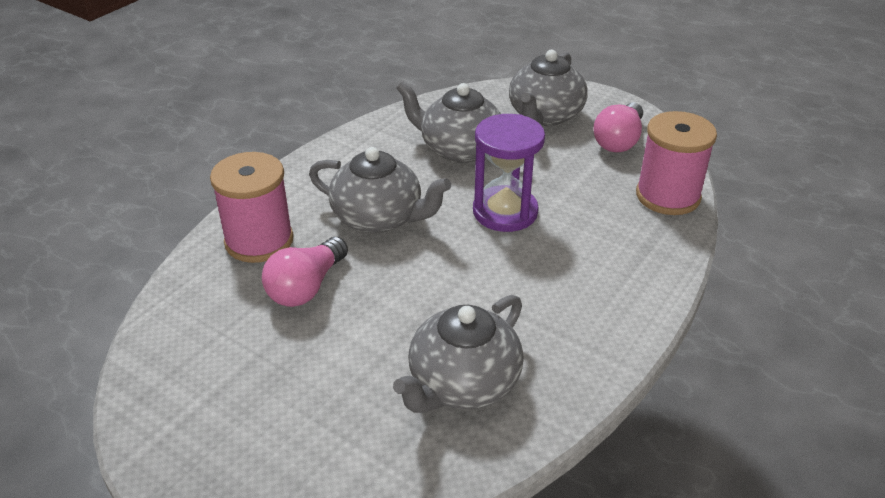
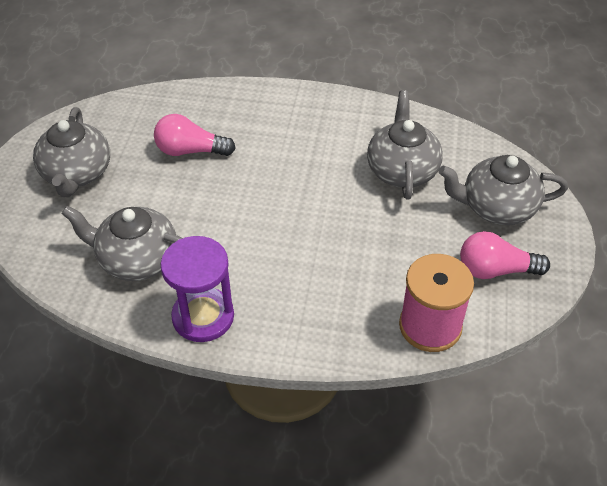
camera: 65 degrees right, 10 degrees up
(259, 241) = (223, 110): pink spool -> none
(379, 218) = (283, 157): grey teapot -> grey teapot (77, 174)
(505, 212) = (336, 224): purple hourglass -> purple hourglass (203, 317)

